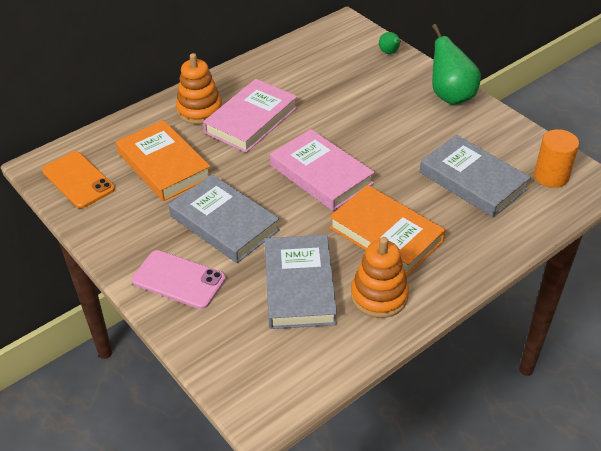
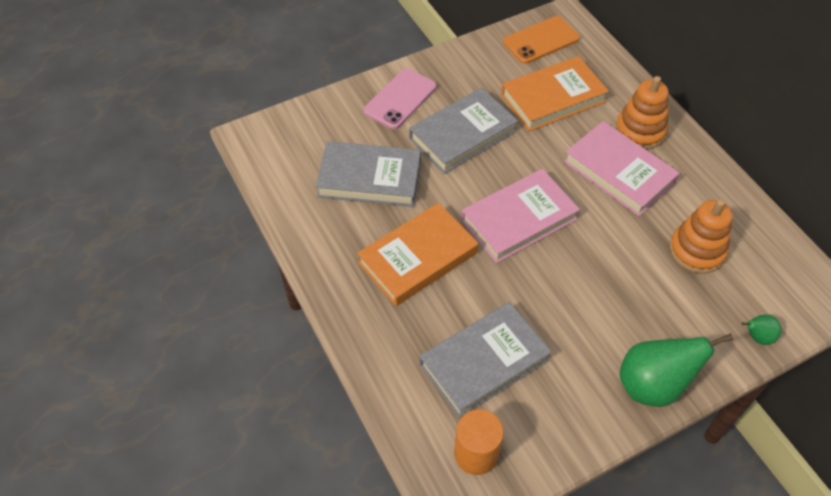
camera: 100 degrees right, 10 degrees up
(379, 296) = (340, 235): orange stacking toy -> orange stacking toy (697, 250)

